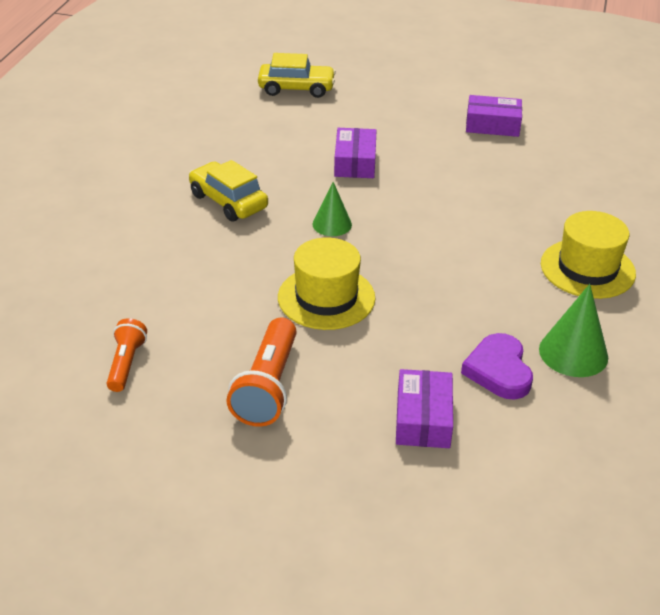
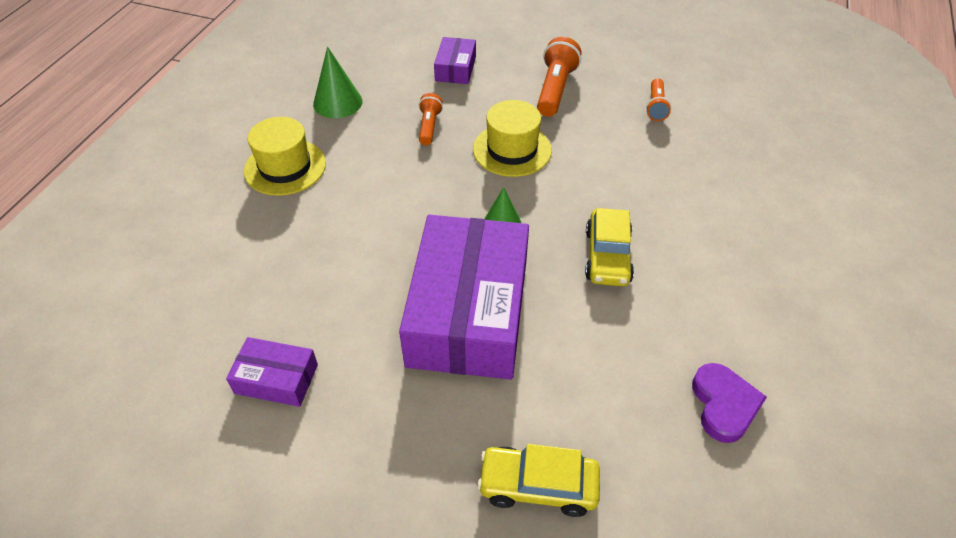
camera: 175 degrees left, 10 degrees up
(228, 201) = (607, 256): yellow car -> yellow car turned 45 degrees clockwise
(355, 162) = (468, 312): purple box -> purple box, size x2.23
(436, 323) = (429, 126): none -> orange flashlight
(498, 370) = (396, 93): purple heart -> purple heart (724, 405)

